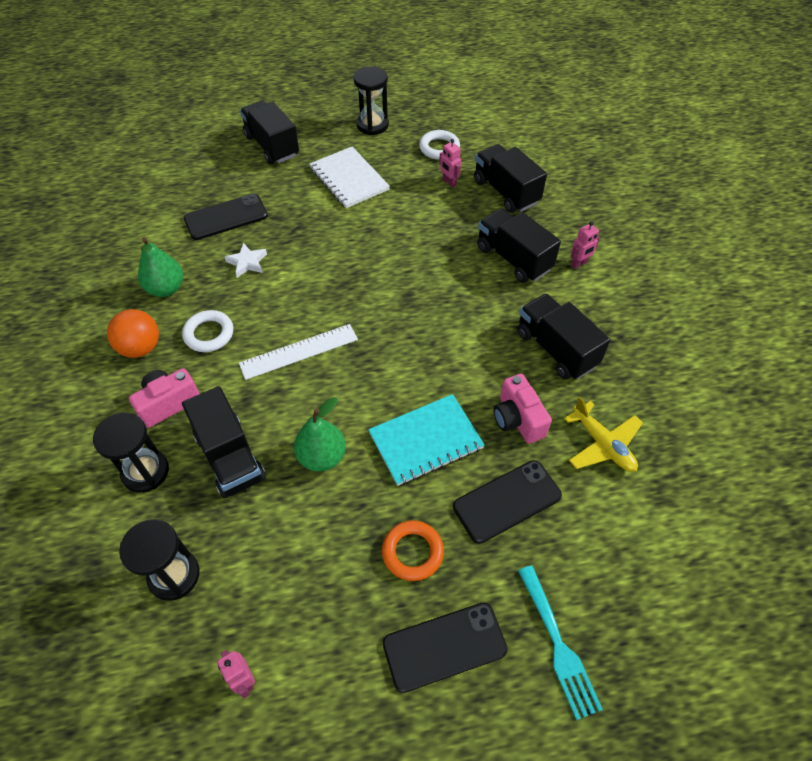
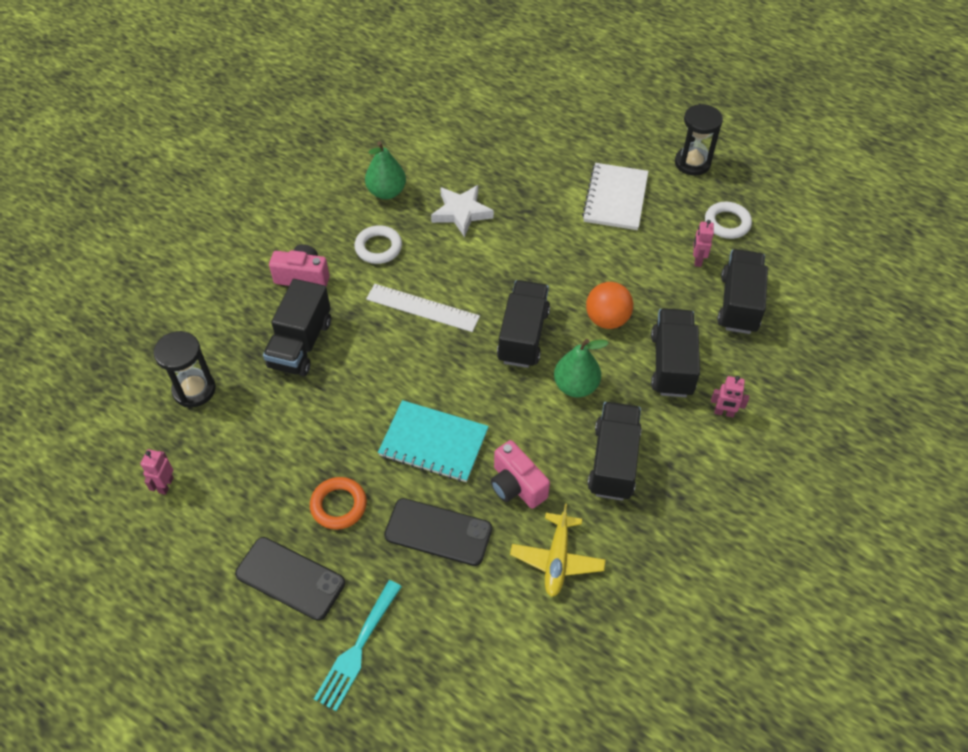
camera: 45 degrees right, 0 degrees up
(141, 348) = (327, 224): orange ball -> orange ball (607, 319)
(145, 472) = (244, 311): black hourglass -> none
(226, 217) = (485, 165): black phone -> none
(247, 262) = (461, 213): white star -> white star, size x1.51
(272, 146) = (586, 127): black truck -> black truck (523, 336)
(322, 456) = (355, 393): green pear -> green pear (576, 386)
(517, 419) = (516, 485): pink camera -> pink camera turned 60 degrees counterclockwise

